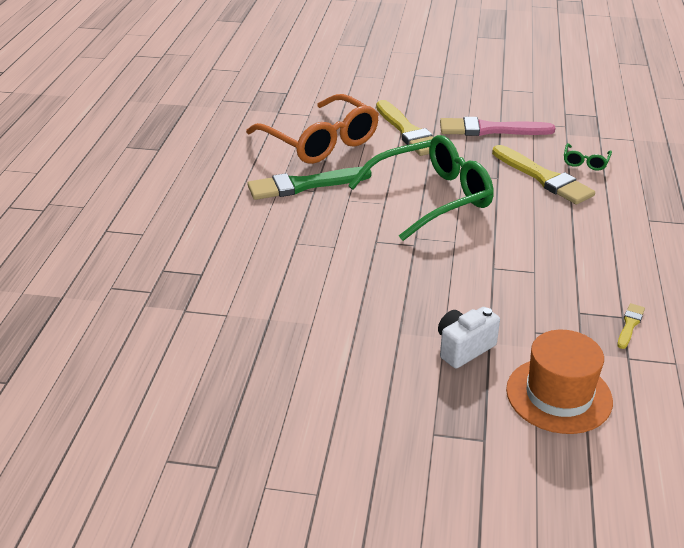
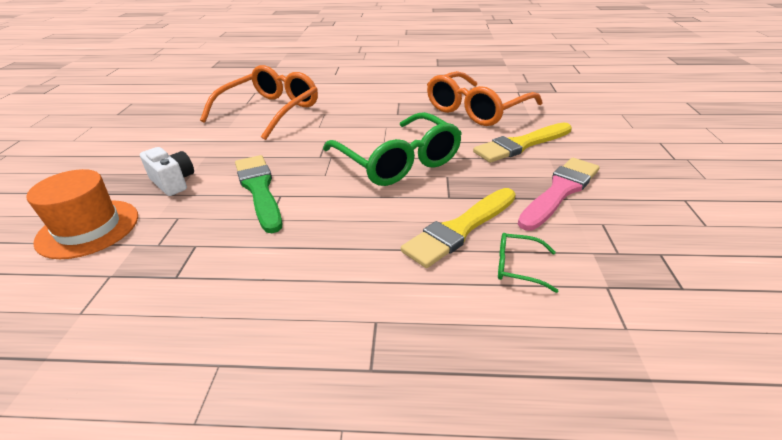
camera: 85 degrees right, 0 degrees up
(270, 289) = (270, 111): none -> orange glasses
(303, 185) = (404, 110): green brush -> green brush (259, 189)
(490, 130) = (560, 191): pink brush -> pink brush turned 45 degrees clockwise
(630, 325) = (160, 281): yellow brush -> none

